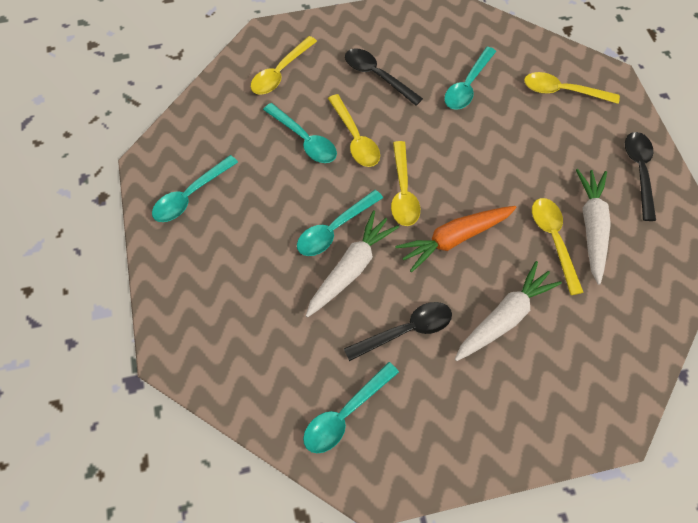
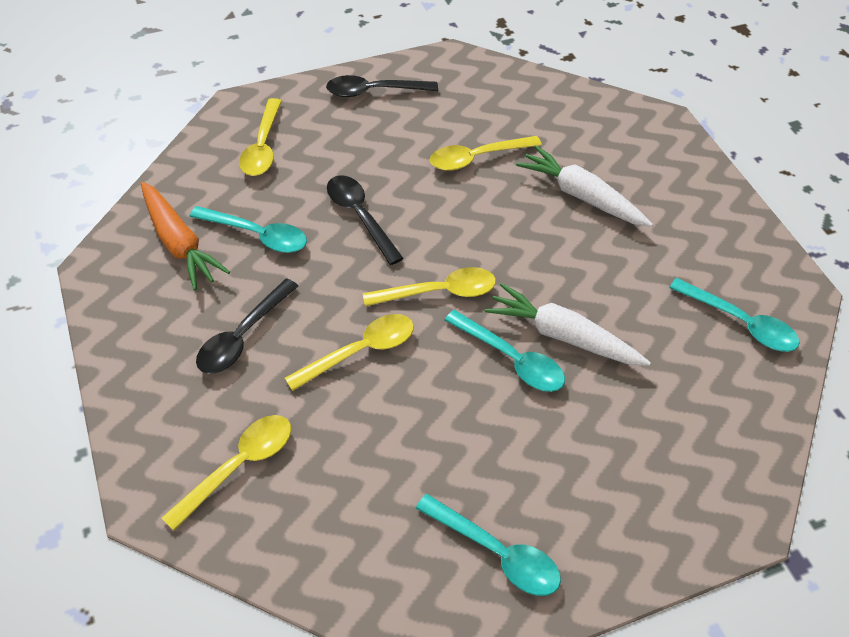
camera: 100 degrees left, 10 degrees down
(280, 72) = (239, 466): yellow spoon -> yellow spoon turned 75 degrees counterclockwise
(304, 140) = (370, 413): turquoise spoon -> none
(406, 330) = (625, 277): black spoon -> black spoon (360, 216)
(454, 239) = (496, 240): orange carrot -> orange carrot (179, 243)
(591, 227) = (453, 129): white carrot -> none

